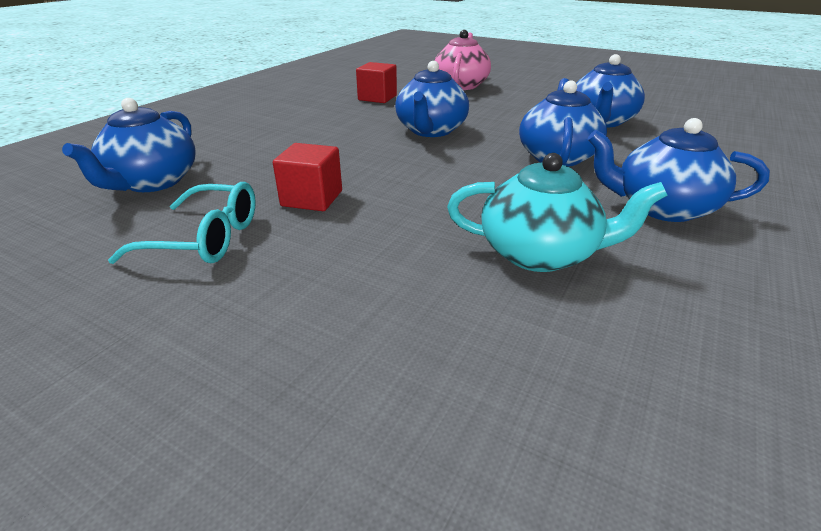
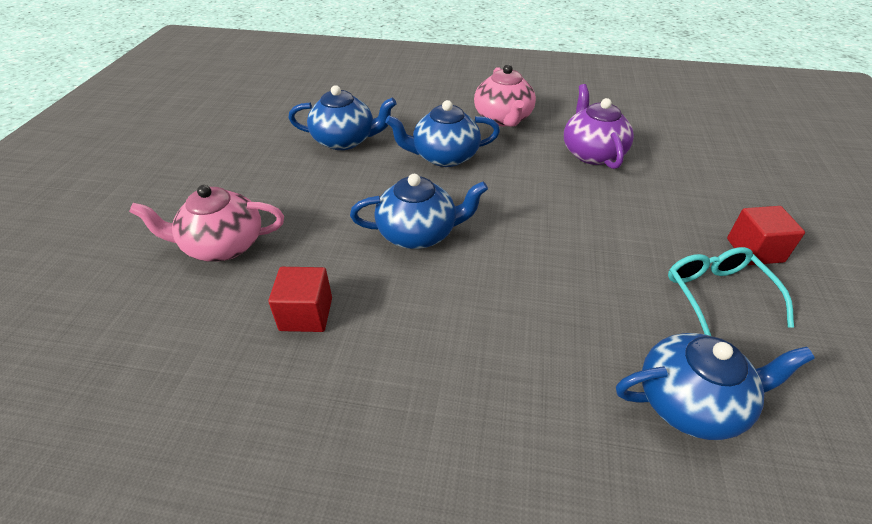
camera: 110 degrees left, 10 degrees up
(312, 198) = (614, 263): red cube -> red cube (754, 250)
(540, 253) = (592, 153): turquoise teapot -> purple teapot
(661, 208) = (503, 118): blue teapot -> pink teapot

